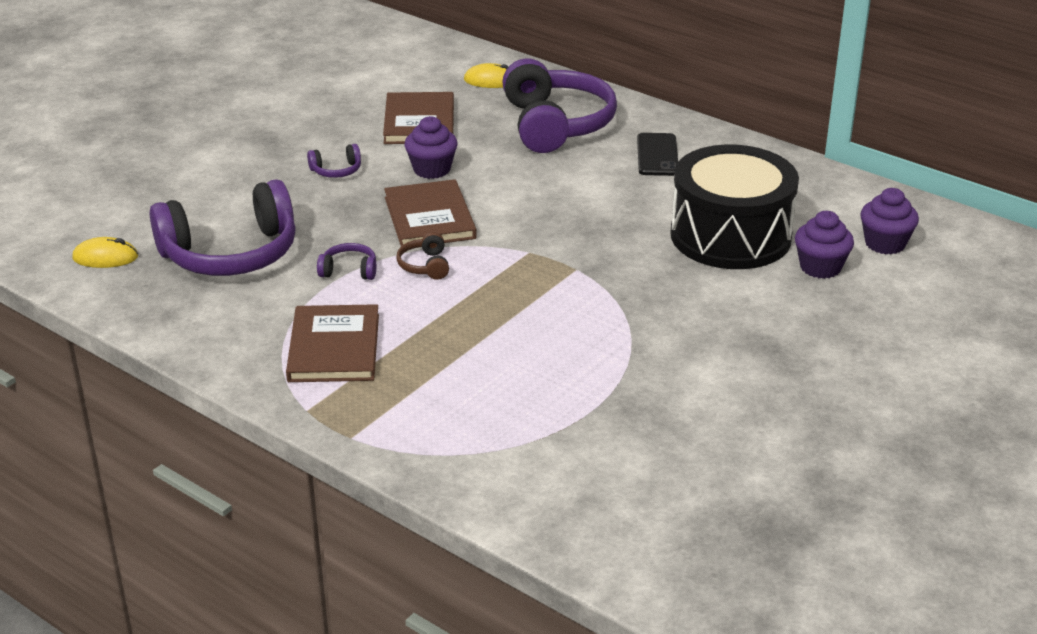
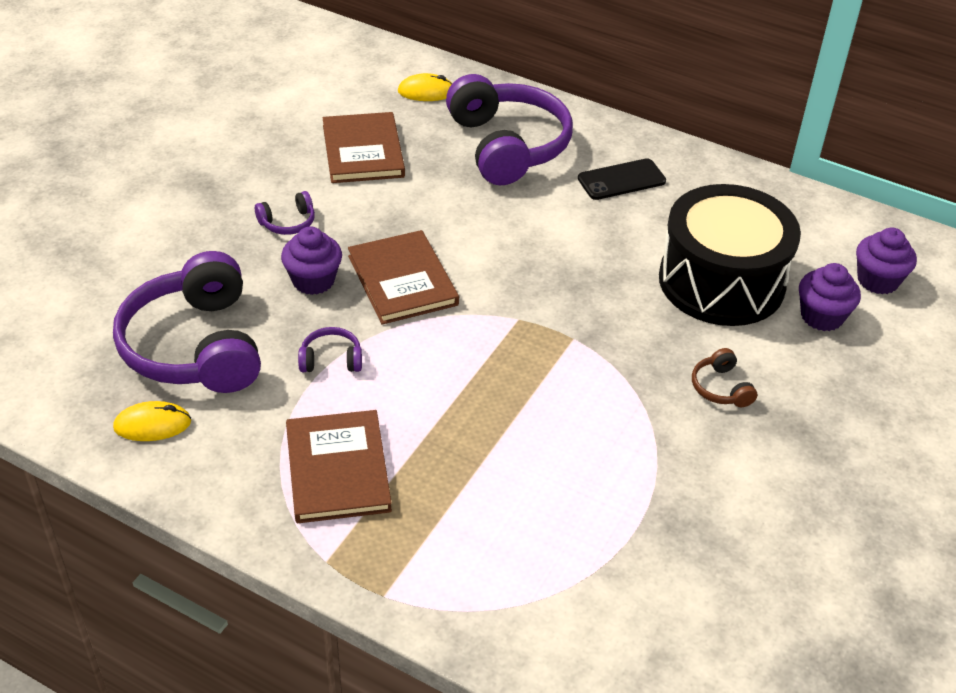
camera: 10 degrees left, 10 degrees up
(105, 257) = (54, 362): yellow mouse -> yellow mouse (152, 425)
(231, 254) = (195, 346): purple headphones -> purple headphones turned 105 degrees clockwise
(425, 266) = (412, 346): brown headphones -> brown headphones (721, 388)
(431, 169) = (390, 214): purple cupcake -> purple cupcake (313, 280)
(657, 155) = (621, 180): black phone -> black phone turned 75 degrees clockwise

